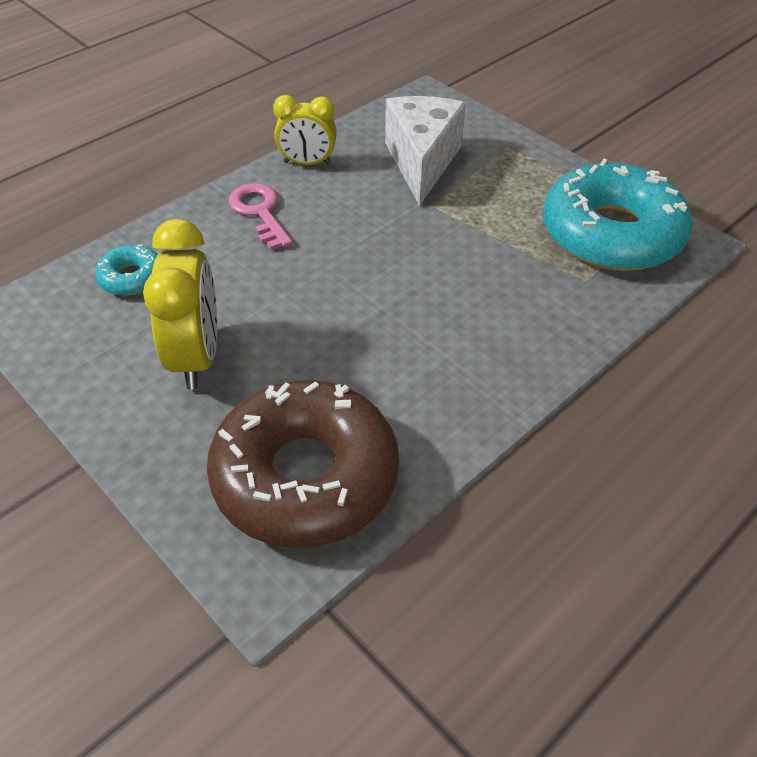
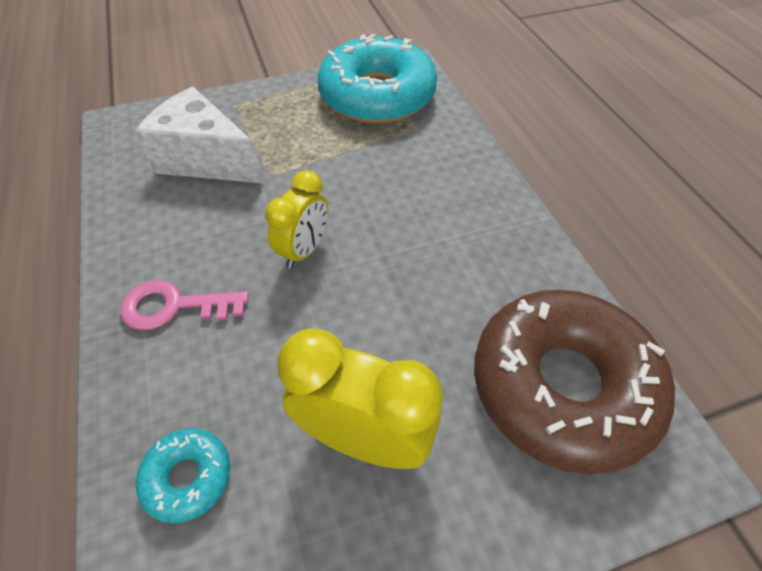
camera: 65 degrees left, 5 degrees up
(307, 163) = (131, 240): yellow clock -> yellow clock (304, 250)

